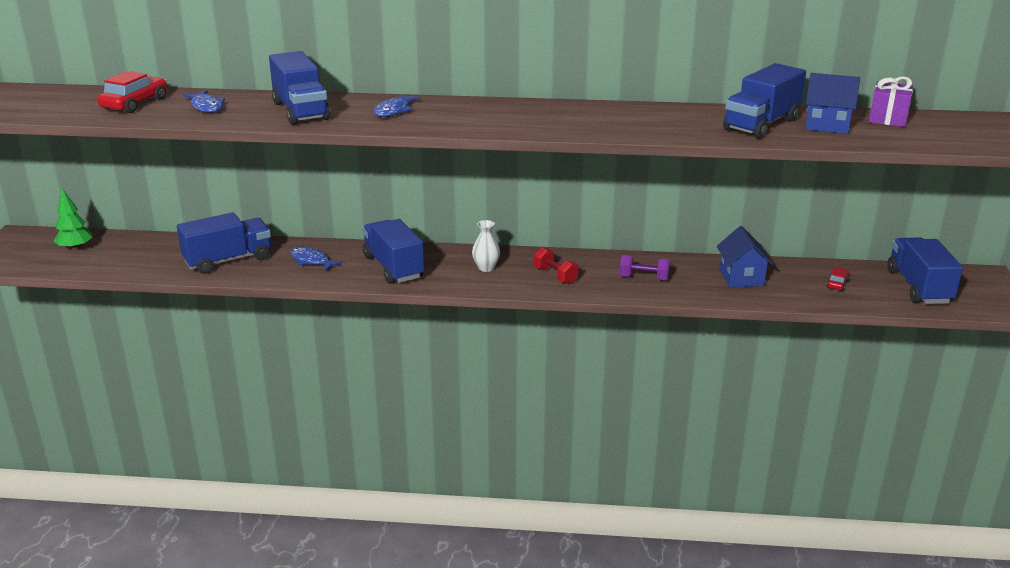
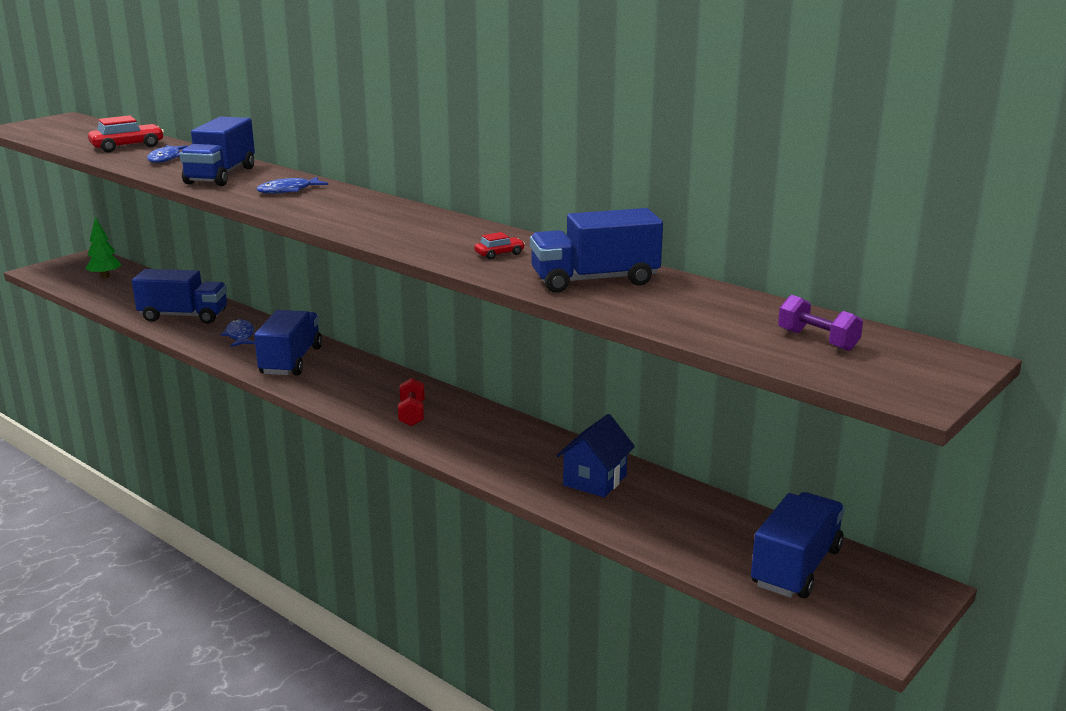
camera: 35 degrees right, 5 degrees down
(486, 268) = (364, 387): white vase -> none
(643, 278) = (491, 445): purple dumbbell -> purple dumbbell (817, 340)
(827, 125) = (668, 299): blue house -> none
(837, 284) = (696, 526): red car -> red car (499, 254)
(888, 119) = (763, 311): purple gift -> none

